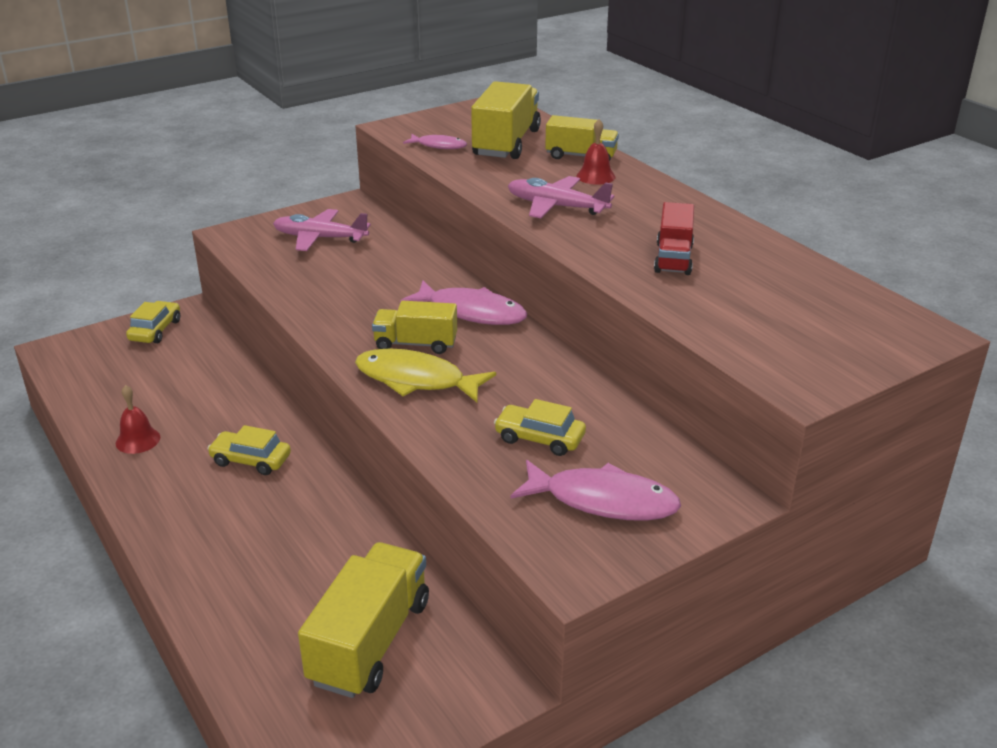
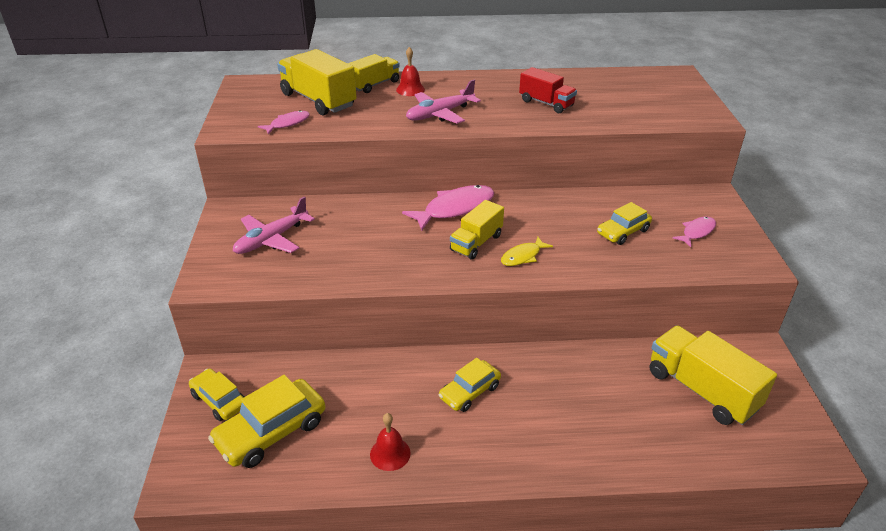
camera: 60 degrees left, 5 degrees up
(132, 369) = (271, 432): none -> yellow car
(416, 380) = (523, 256): yellow fish -> yellow fish, size x0.56
(603, 501) = (697, 232): pink fish -> pink fish, size x0.56

